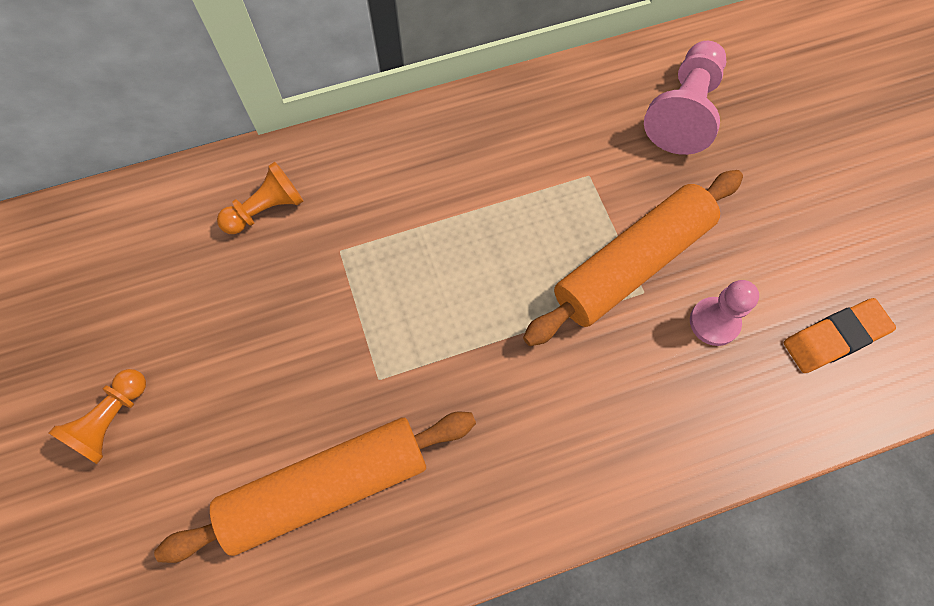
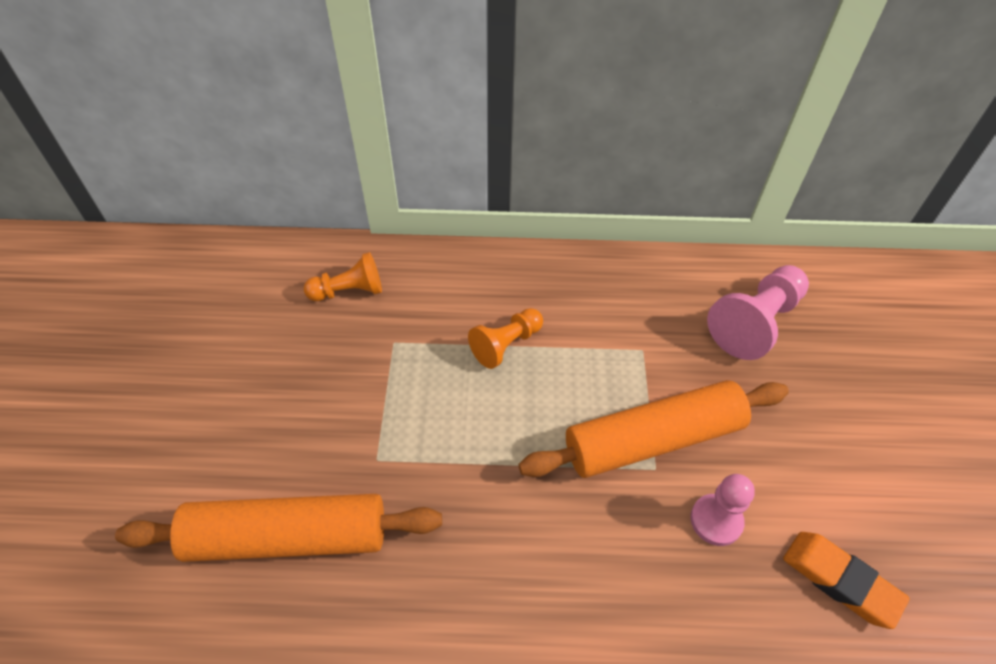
camera: 20 degrees right, 15 degrees down
(112, 420) = (144, 414): orange pawn -> orange pawn (506, 345)
(834, 338) = (840, 581): orange eraser -> orange eraser turned 45 degrees clockwise

